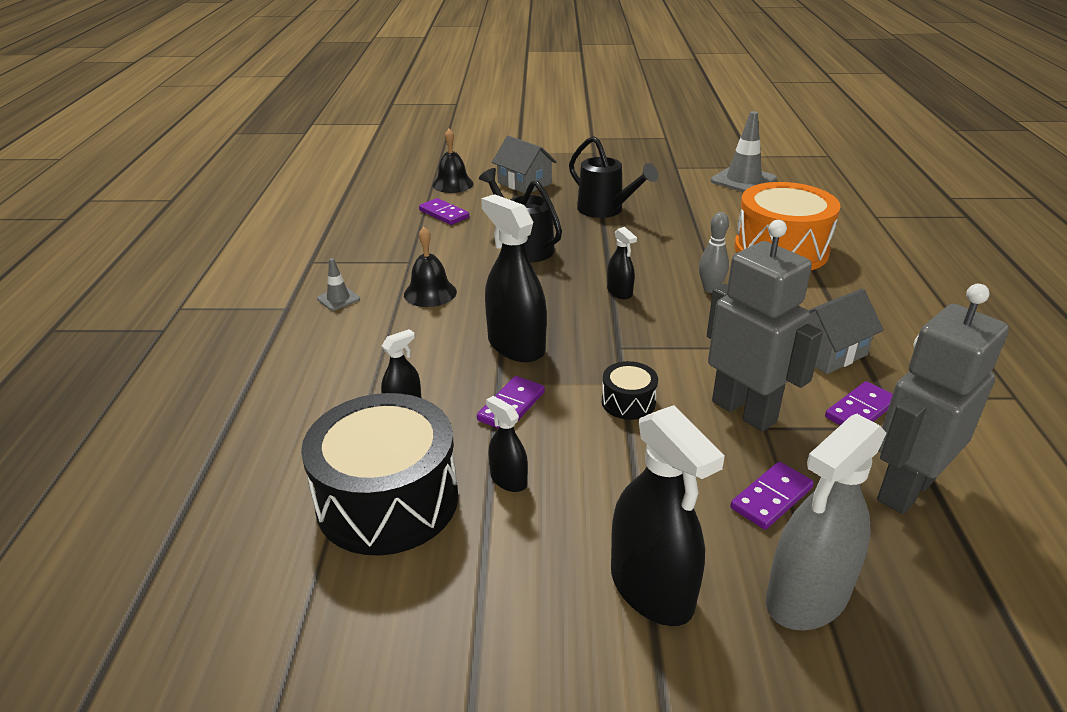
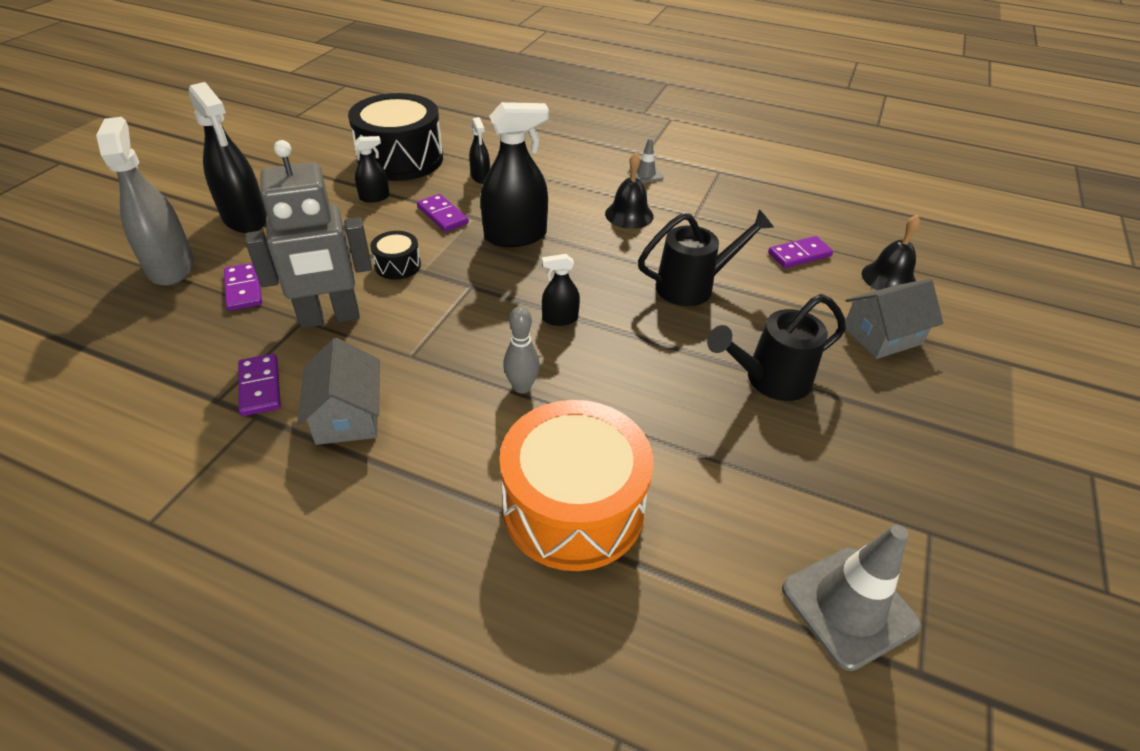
camera: 110 degrees right, 10 degrees up
(651, 589) = (245, 219): black spray bottle -> black spray bottle turned 120 degrees counterclockwise
(905, 489) = (172, 357): grey robot -> none

